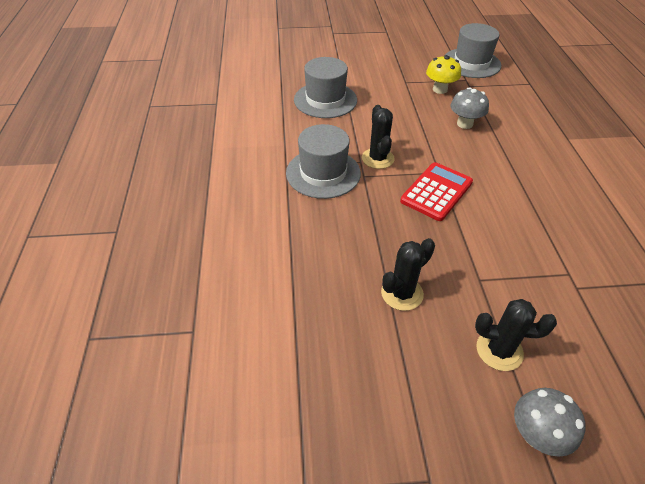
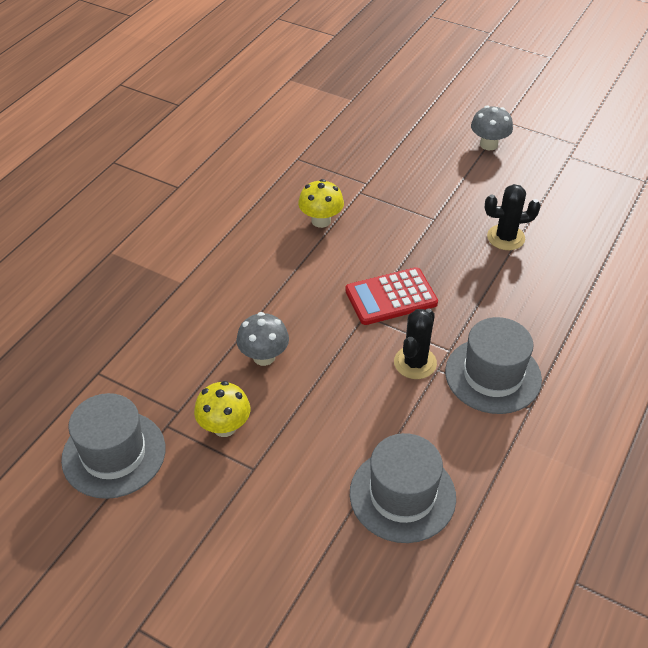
camera: 145 degrees left, 0 degrees up
(499, 350) = (467, 181): black cactus -> none
(557, 226) = (321, 221): none -> yellow mushroom

